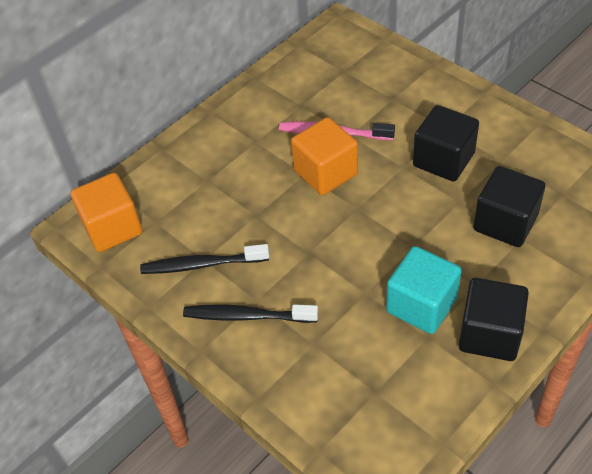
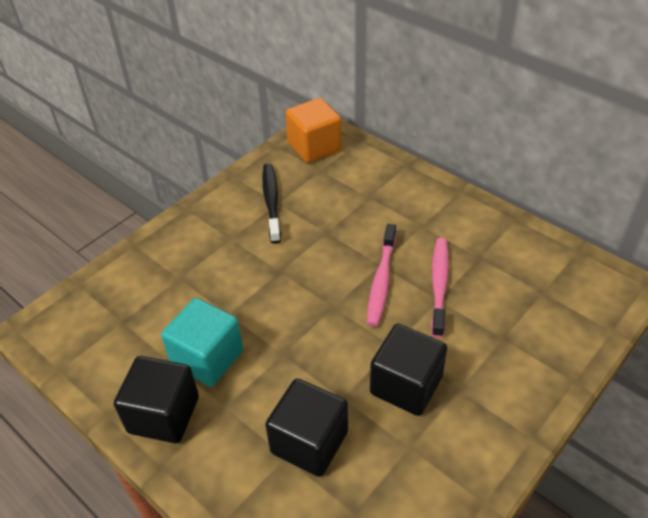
camera: 85 degrees right, 5 degrees down
(247, 316) = (214, 234): black toothbrush -> none
(325, 172) = (381, 280): orange cube -> pink toothbrush

